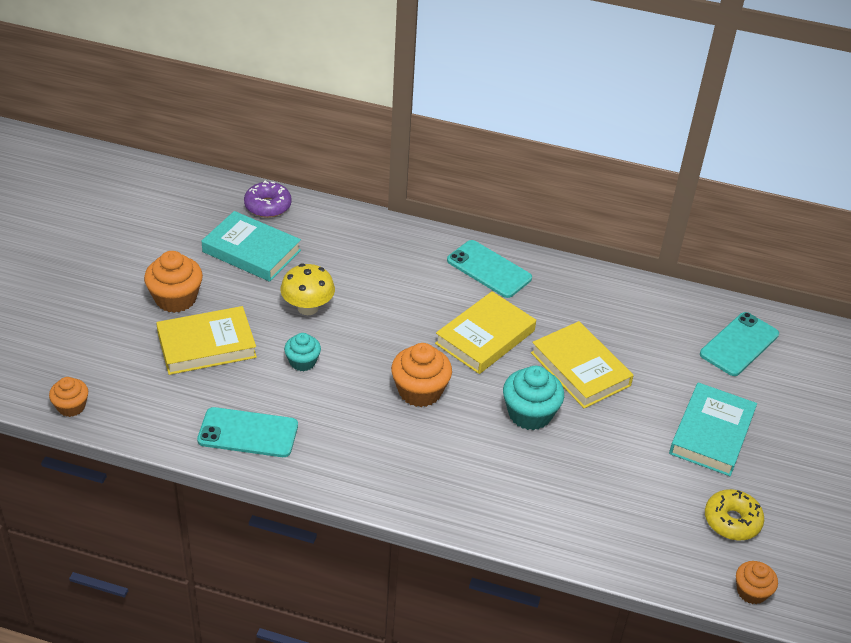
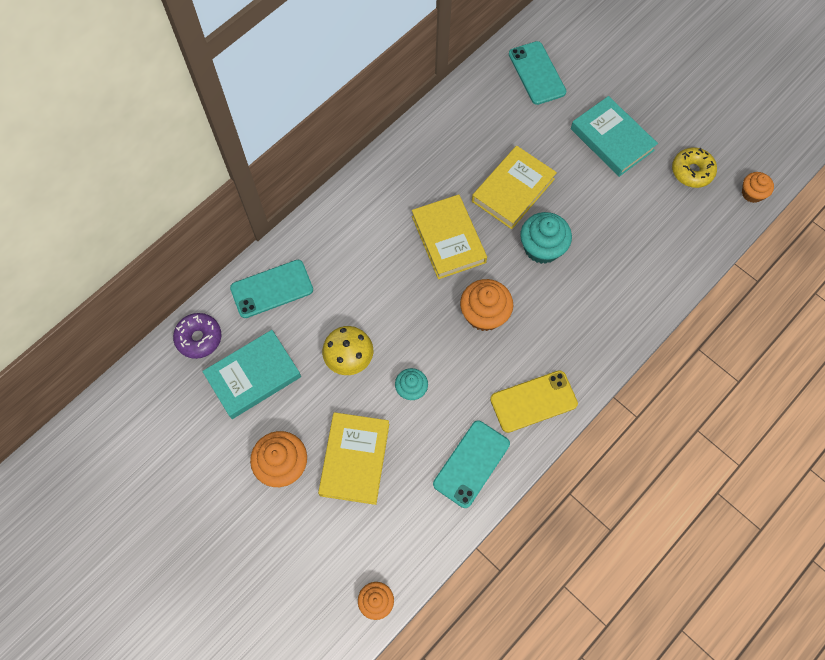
camera: 60 degrees left, 25 degrees up
(345, 462) = (533, 401): none -> yellow phone
(489, 269) = (373, 199): turquoise phone -> turquoise phone (272, 289)
(580, 369) = (513, 190): yellow book -> yellow book turned 45 degrees counterclockwise

